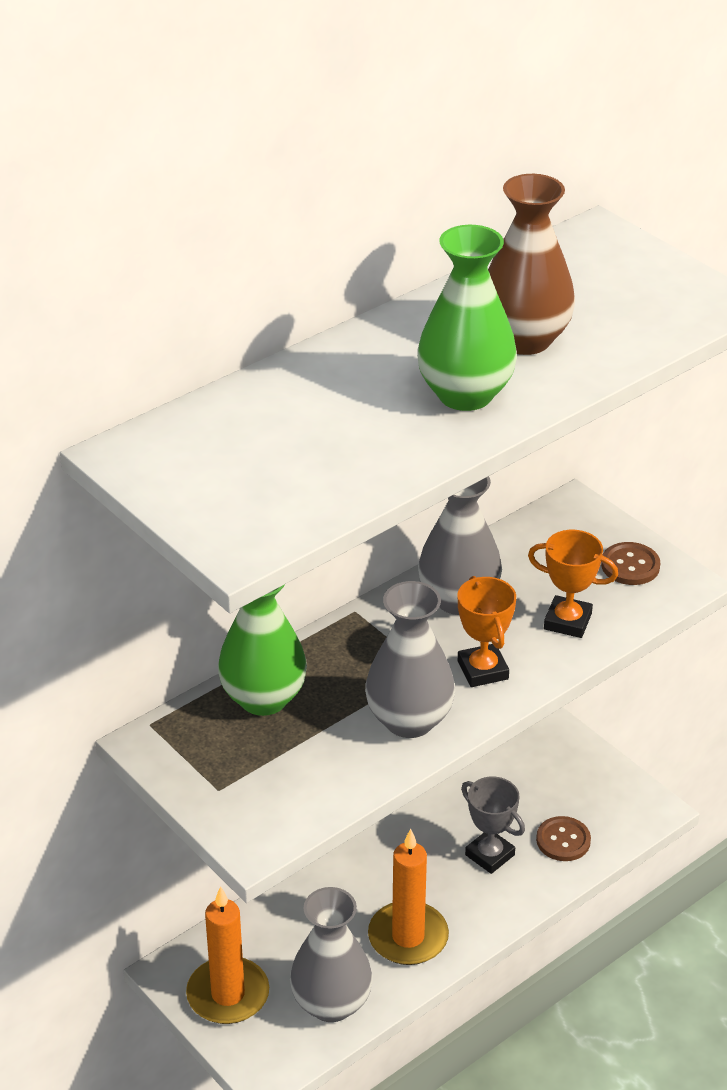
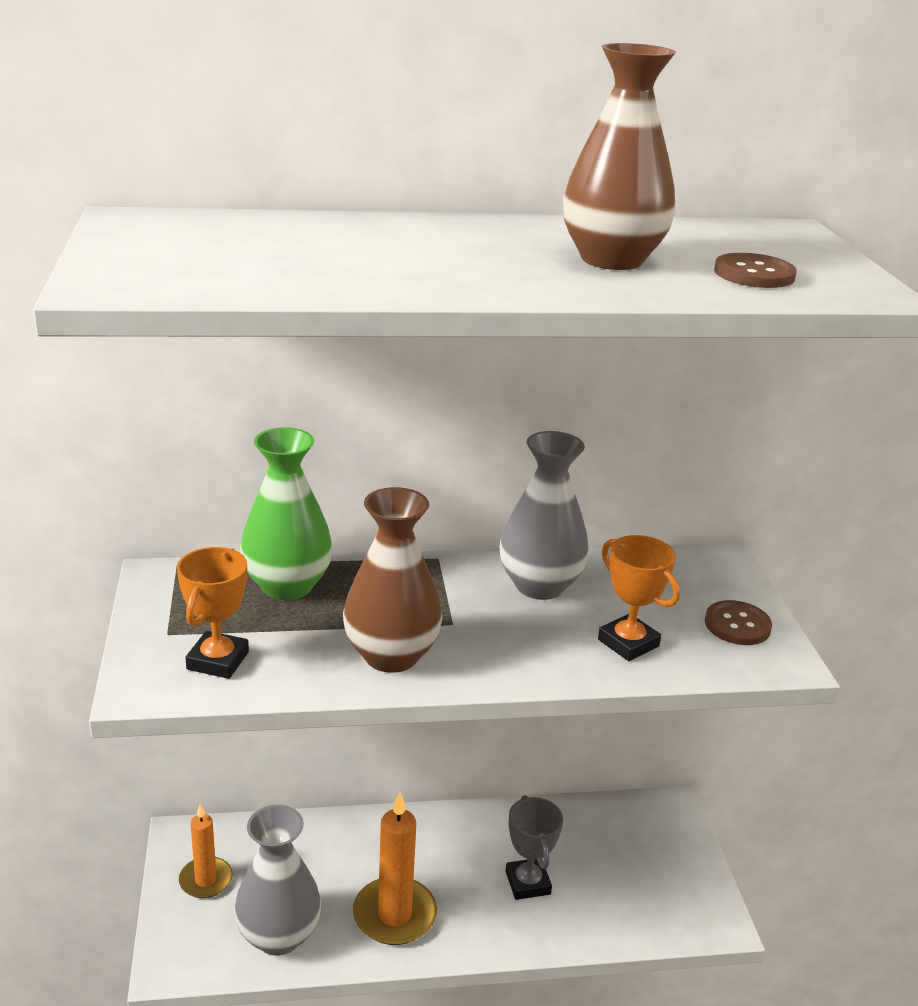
camera: 30 degrees right, 10 degrees down
(228, 994) = (206, 880): orange candle -> orange candle, size x0.64
(409, 720) = (391, 655): grey vase -> brown vase
(465, 394) = (494, 271): green vase -> none
(482, 670) = (503, 646): orange trophy -> orange trophy (217, 660)
(563, 840) = (607, 905): brown button -> brown button (754, 274)

